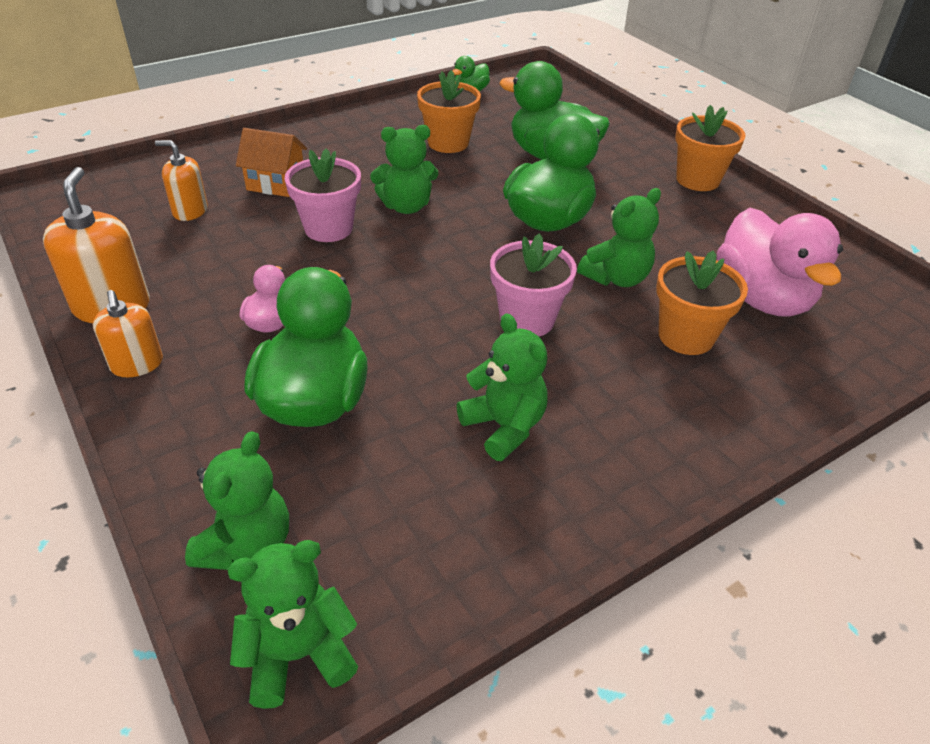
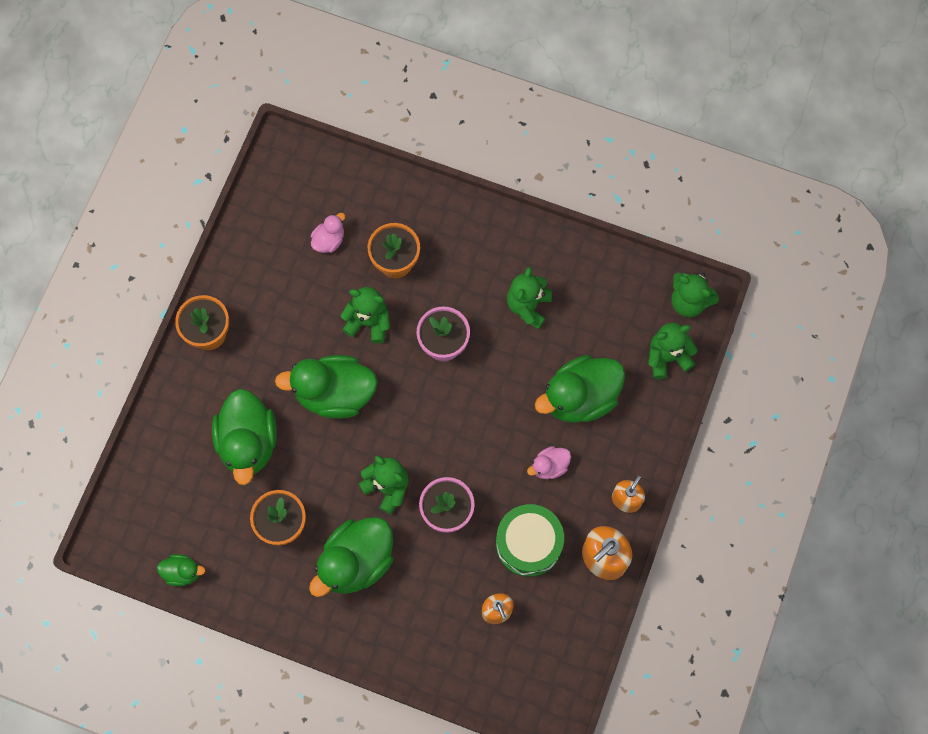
camera: 125 degrees left, 30 degrees up
(215, 262) = (528, 543): none -> green drum
(276, 183) = (426, 590): orange house -> none
(360, 162) = (356, 562): none -> green duck
(762, 298) = (329, 240): pink duck -> pink duck, size x0.48

